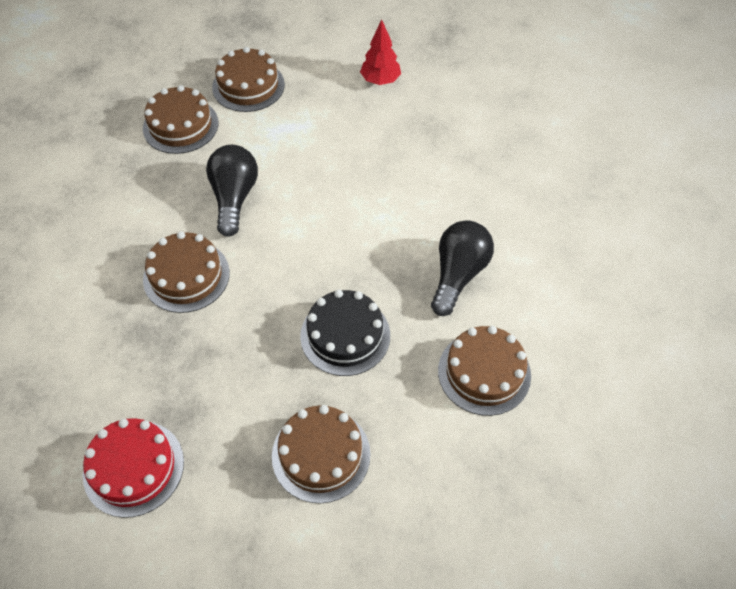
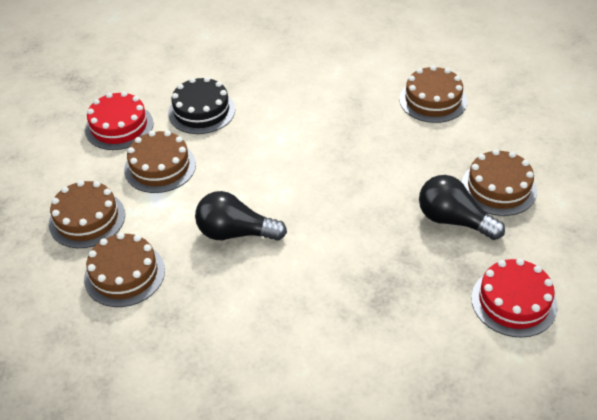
camera: 80 degrees left, 10 degrees down
(186, 276) = (321, 268): brown cake -> brown cake (160, 167)
(345, 335) = (395, 168): black cake -> black cake (201, 111)
(380, 81) = (119, 126): red tree -> red cake
(458, 274) = (346, 103): black light bulb -> black light bulb (453, 220)

